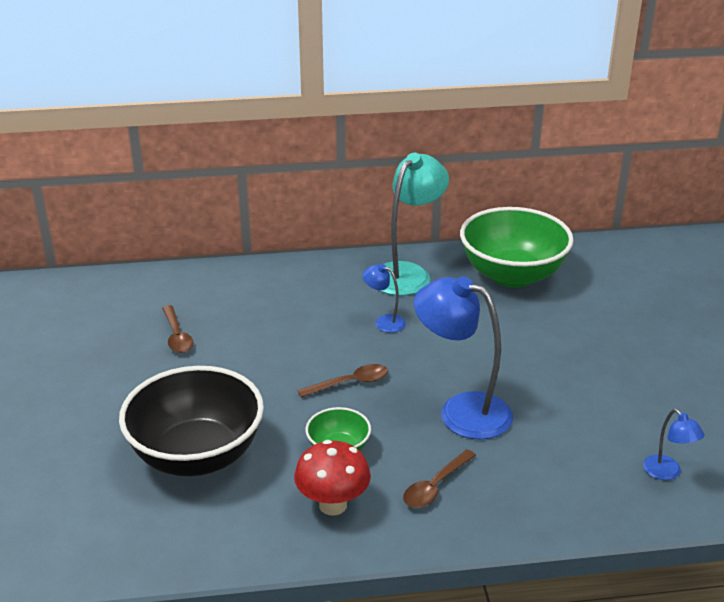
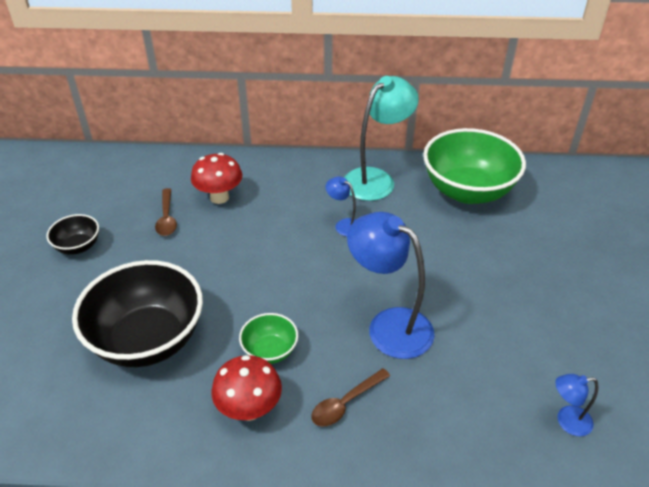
camera: 10 degrees right, 10 degrees up
(81, 375) = (78, 246): none -> black bowl
(232, 309) = (219, 197): none -> red mushroom
(350, 383) = (298, 283): brown spoon -> none
(667, 473) = (567, 421): blue lamp -> blue lamp turned 105 degrees clockwise

